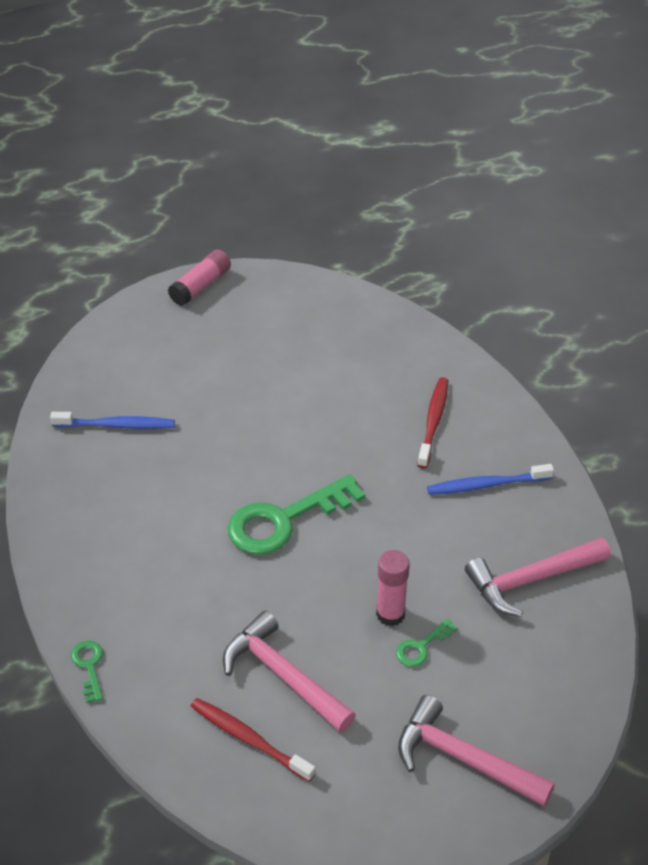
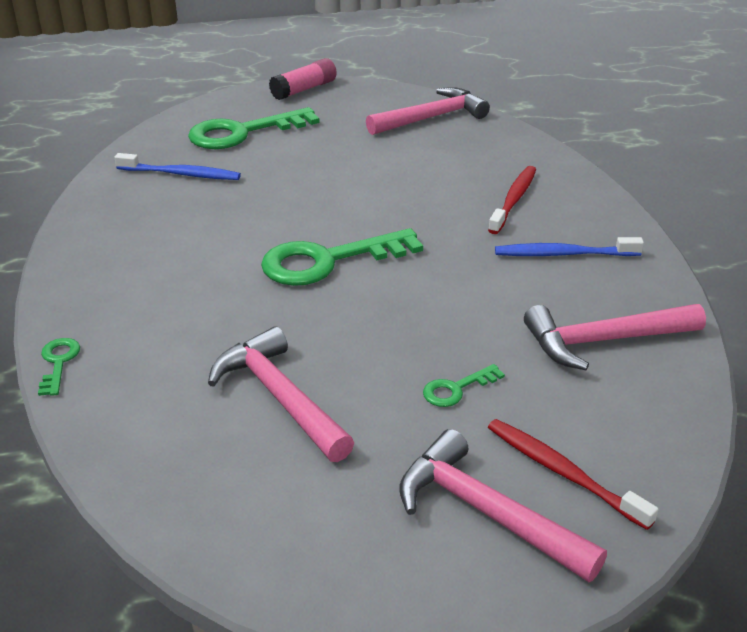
camera: 10 degrees right, 10 degrees down
(158, 359) = (242, 133): none -> green key
(249, 739) = (216, 456): red toothbrush -> red toothbrush (563, 473)
(337, 315) = (431, 118): none -> pink hammer
(390, 614) = (426, 354): pink glue stick -> none

